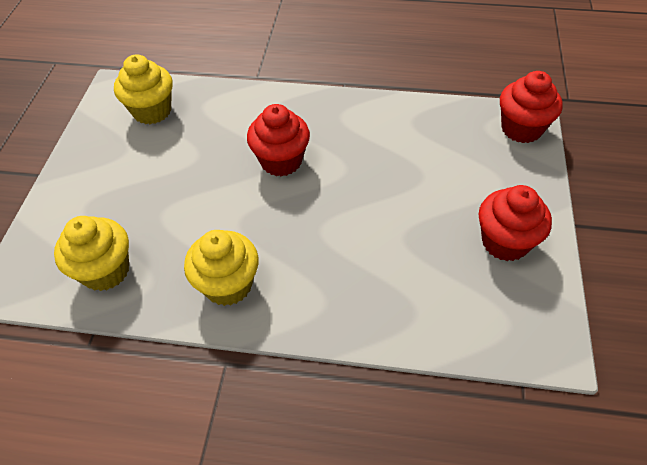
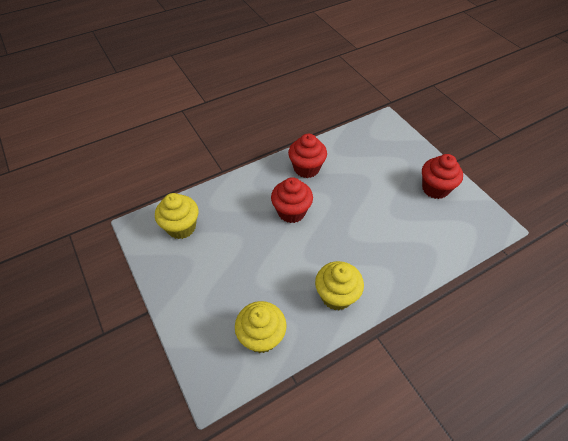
camera: 40 degrees left, 0 degrees up
(521, 129) = (388, 128): red cupcake -> red cupcake (306, 168)

